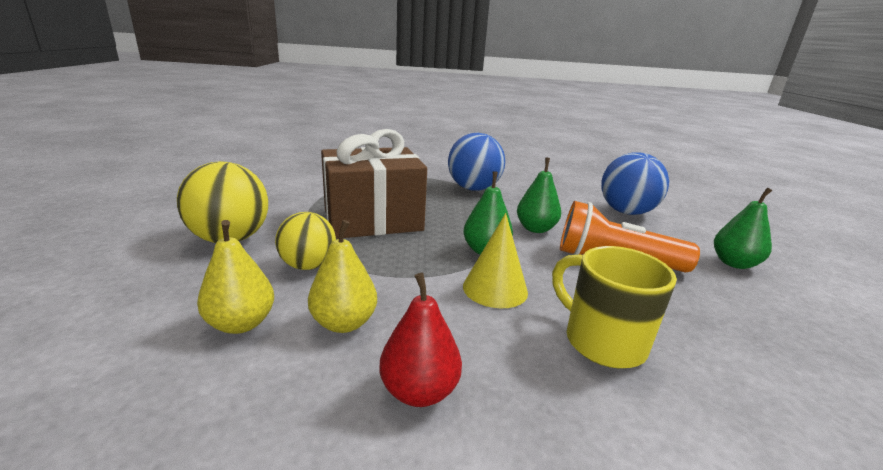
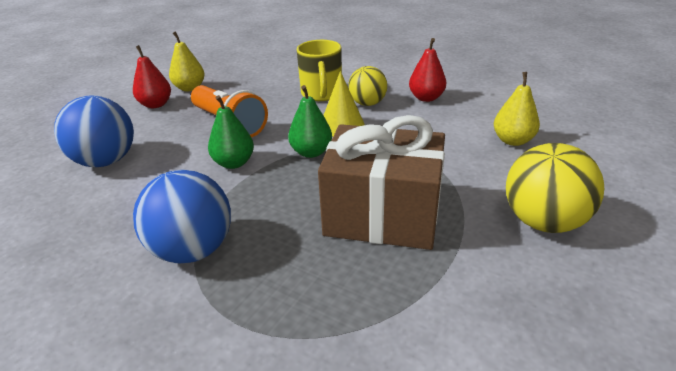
camera: 145 degrees left, 10 degrees up
(308, 265) = (466, 172): yellow ball -> yellow ball (367, 103)
(344, 323) = (450, 128): yellow pear -> yellow pear (190, 88)
(734, 263) = (156, 104): green pear -> red pear

